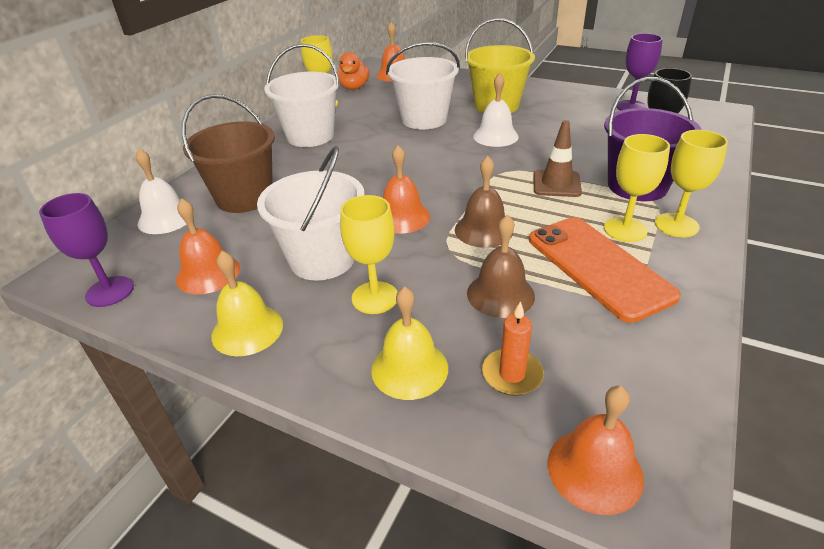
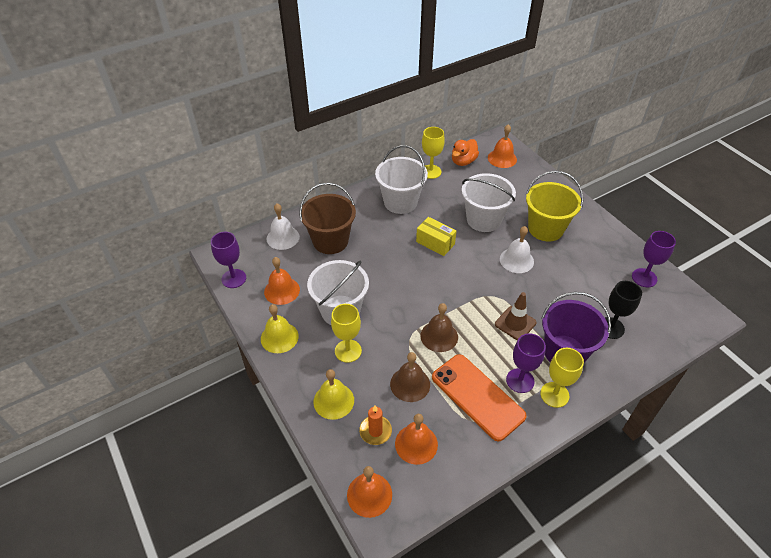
camera: 30 degrees right, 10 degrees up
(388, 153) = (435, 243): none -> yellow box
(402, 217) = (403, 302): orange bell -> orange bell (416, 444)
(598, 267) = (477, 396): orange phone -> orange phone turned 45 degrees counterclockwise
(625, 229) = (520, 380): yellow goblet -> purple goblet

